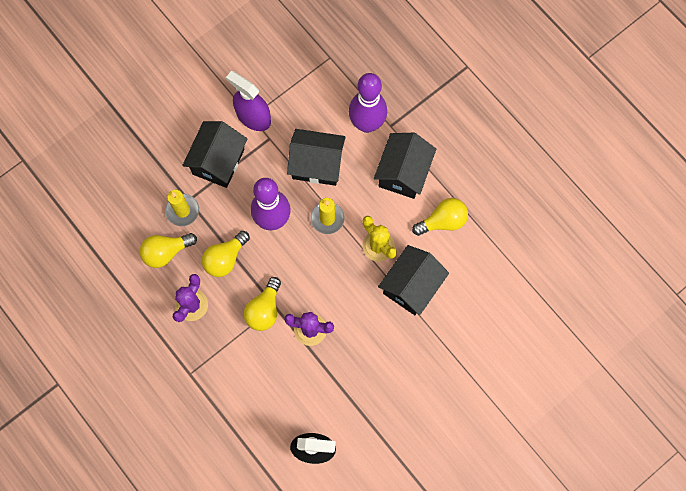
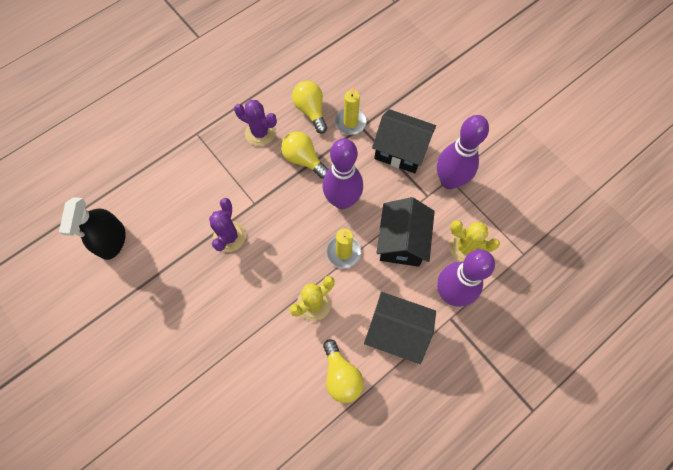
camera: 90 degrees right, 5 degrees down
(253, 117) = (449, 181): purple spray bottle -> purple bowling pin
(264, 309) = (252, 194): yellow light bulb -> none
(322, 108) = (465, 247): none -> yellow cactus
(411, 286) = (269, 338): black house -> none

